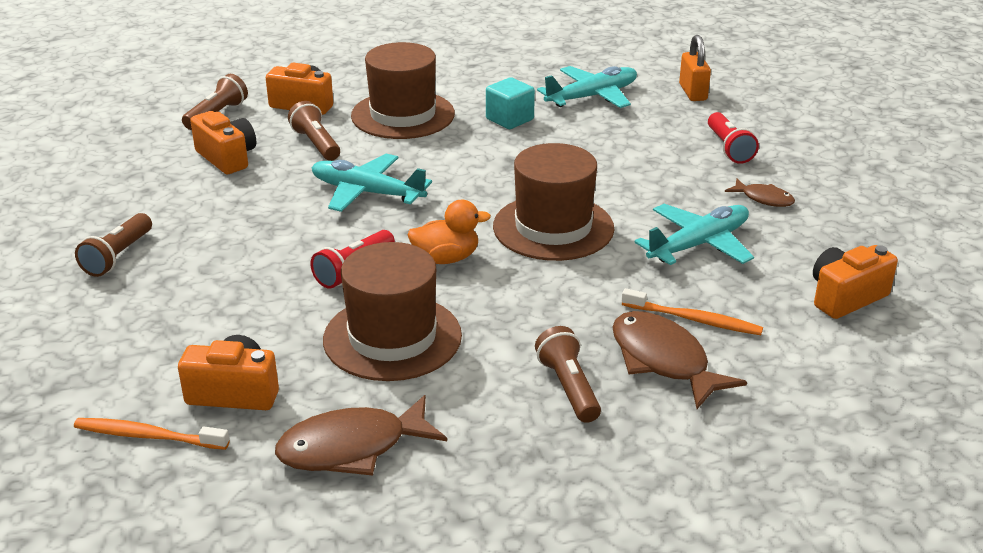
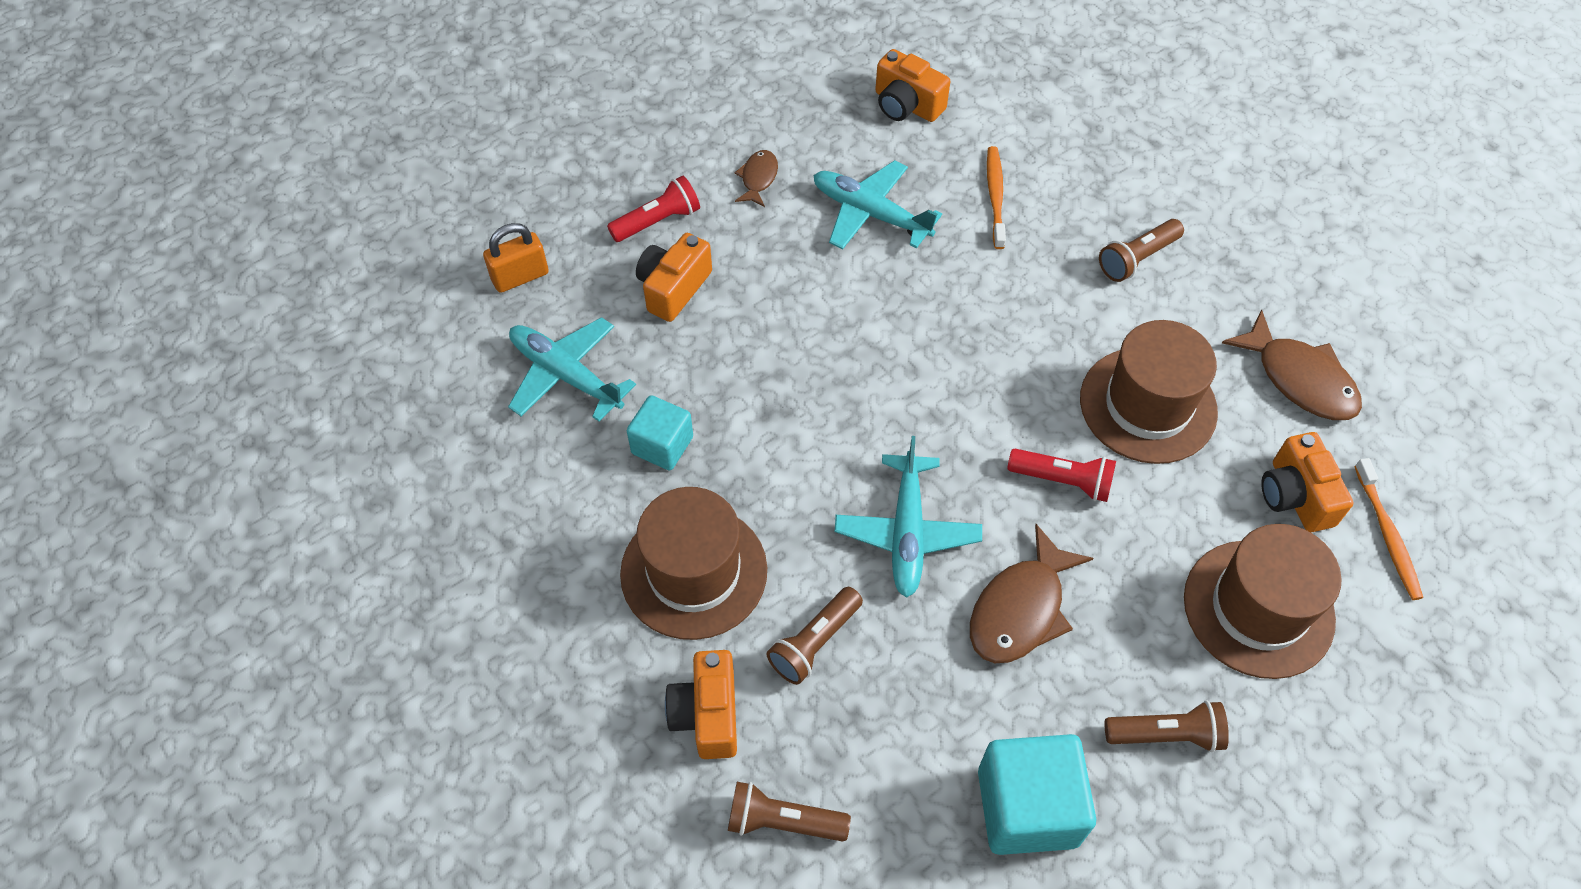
camera: 110 degrees left, 25 degrees up
(135, 191) = (1027, 807): none -> turquoise cube
(227, 158) = (896, 737): orange camera -> orange camera (673, 288)
(446, 258) = (999, 407): orange duck -> none
(553, 227) = (895, 334): brown hat -> brown hat (1258, 608)
(663, 361) = (1064, 206): brown fish -> brown fish (1020, 609)

